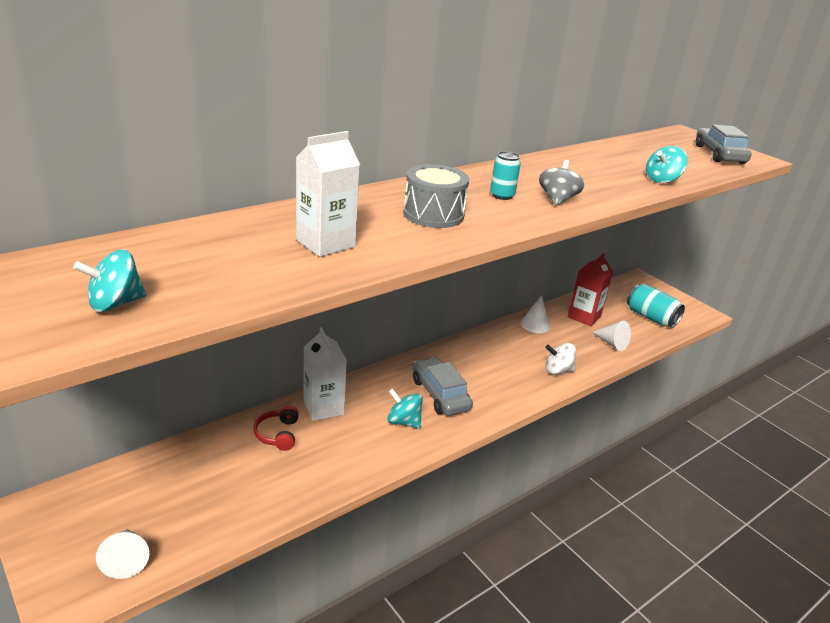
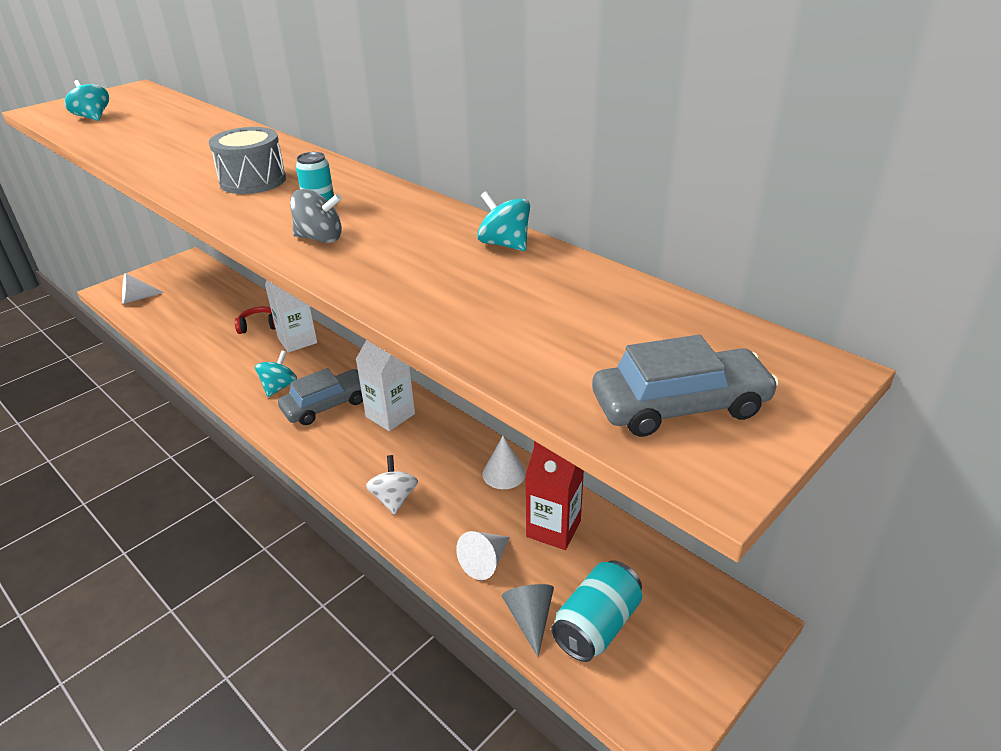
camera: 85 degrees right, 5 degrees up
(325, 243) = (181, 151): white carton -> white carton (390, 415)
(650, 336) = (530, 619): none -> grey cone
(662, 180) = (449, 320): turquoise spinning top -> turquoise spinning top (504, 244)

